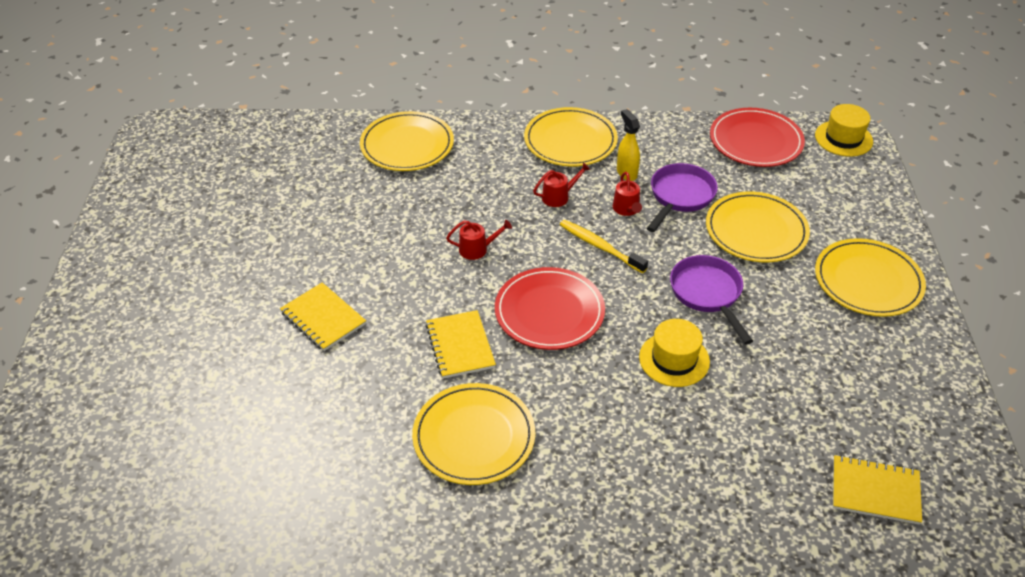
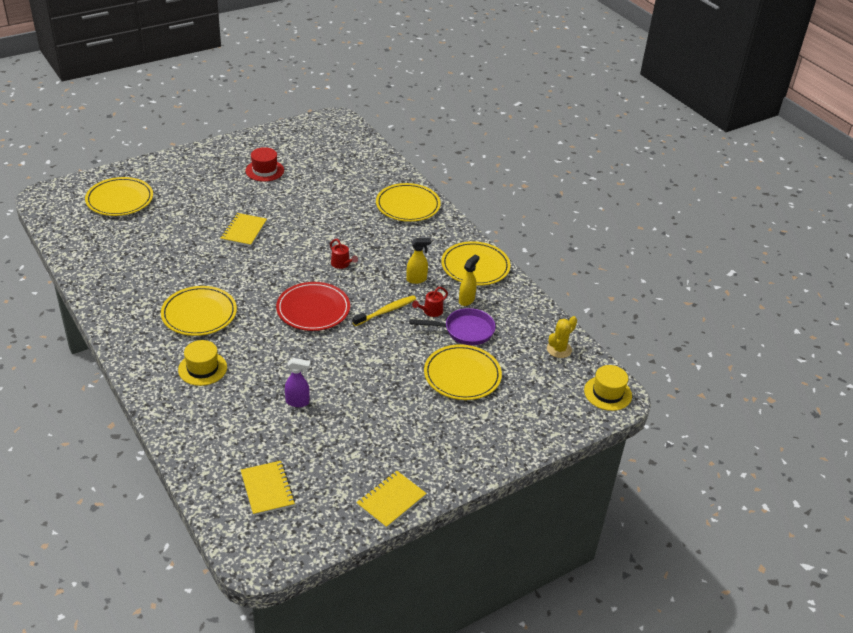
camera: 55 degrees right, 5 degrees down
(202, 244) = (264, 170): none -> red hat
(460, 346) = (260, 285): yellow notebook -> yellow notebook (391, 500)
(558, 197) = (416, 279): red watering can -> yellow spray bottle
(600, 246) = (386, 311): yellow toothbrush -> yellow toothbrush turned 45 degrees clockwise
(674, 359) = (313, 372): yellow hat -> yellow hat (202, 368)
(707, 294) = (382, 370): purple pan -> none
(724, 397) = (298, 402): none -> purple spray bottle
(755, 141) = (559, 349): red plate -> yellow cactus
(868, 281) = (458, 443): yellow plate -> yellow plate (120, 199)

